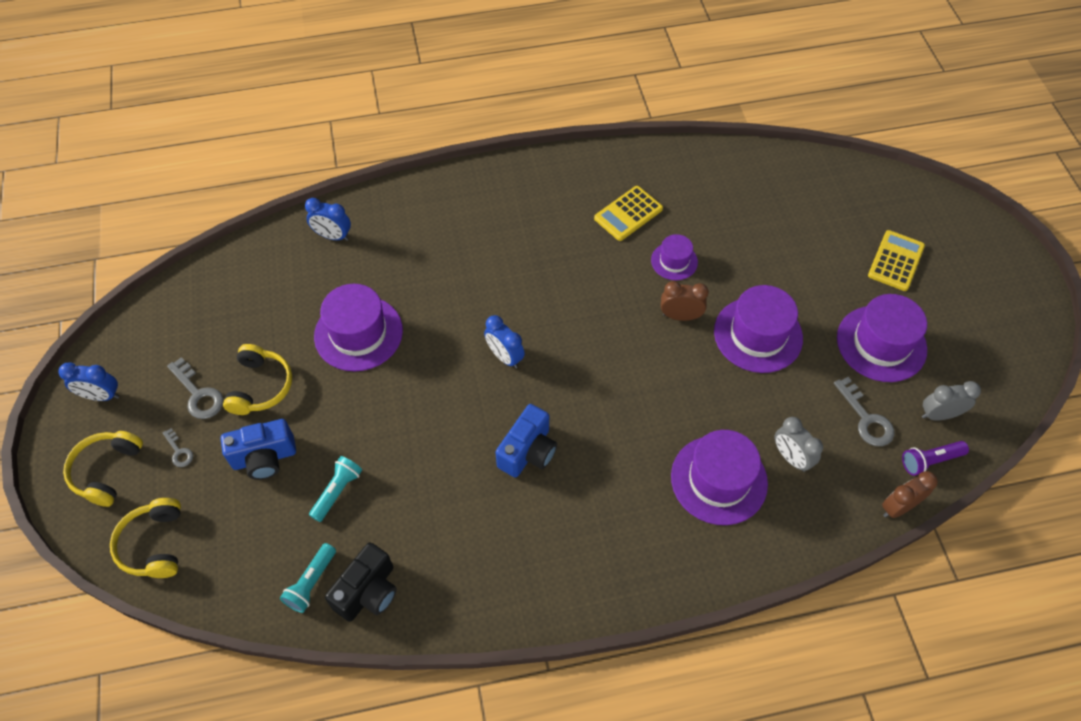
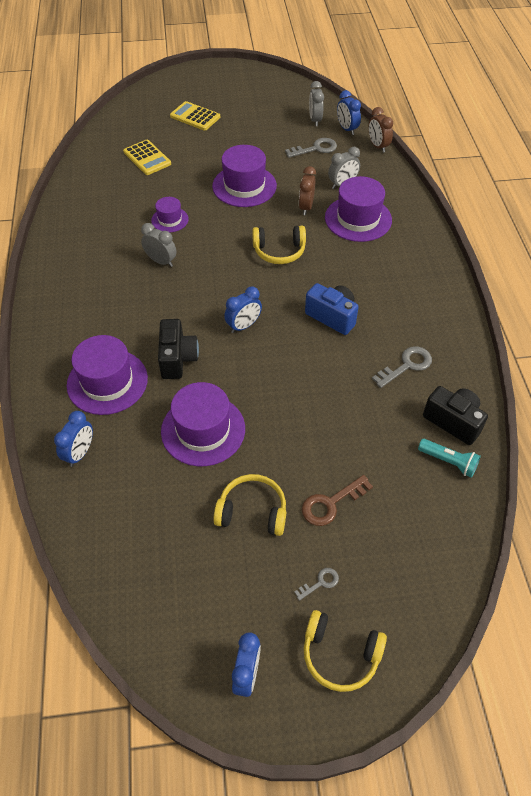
camera: 85 degrees left, 5 degrees down
(154, 544) = (420, 596): yellow headphones -> yellow headphones (279, 251)
(198, 394) = (255, 569): grey key -> grey key (406, 365)
(264, 458) = (331, 503): blue camera -> brown key
(337, 491) = (365, 444): turquoise flashlight -> none
(452, 299) = (177, 359): none -> black camera
(600, 263) = (161, 261): none -> grey clock
(628, 214) = (115, 240): yellow calculator -> yellow calculator (147, 158)
(680, 316) = (221, 222): brown clock -> brown clock (306, 207)
(881, 343) = (260, 133): purple hat -> purple hat (107, 382)
(930, 461) = (347, 129): purple flashlight -> blue clock

